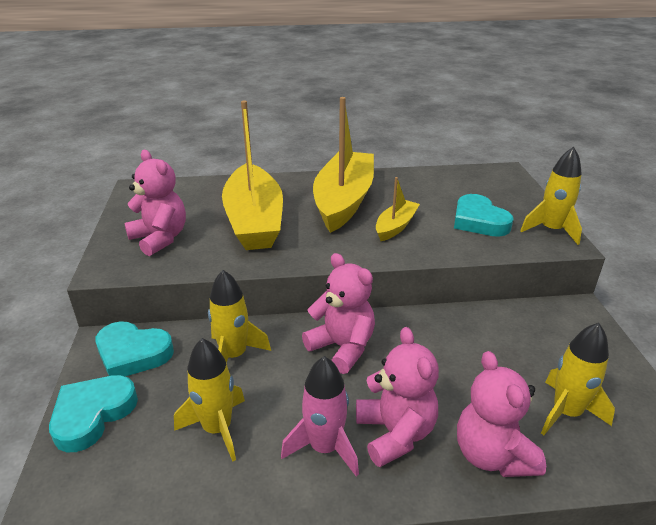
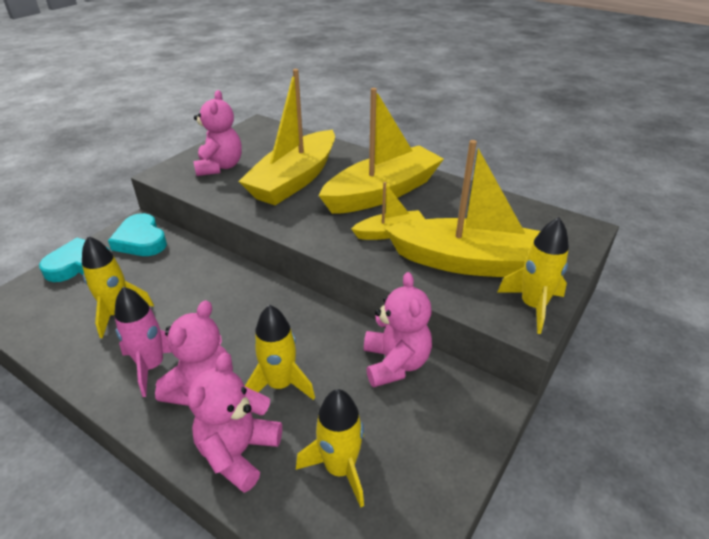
camera: 40 degrees right, 5 degrees up
(234, 355) = (187, 274): yellow rocket -> yellow rocket (280, 384)
(342, 347) = (255, 309): pink teddy bear -> pink teddy bear (395, 363)
(479, 221) = (472, 262): turquoise heart -> yellow boat

